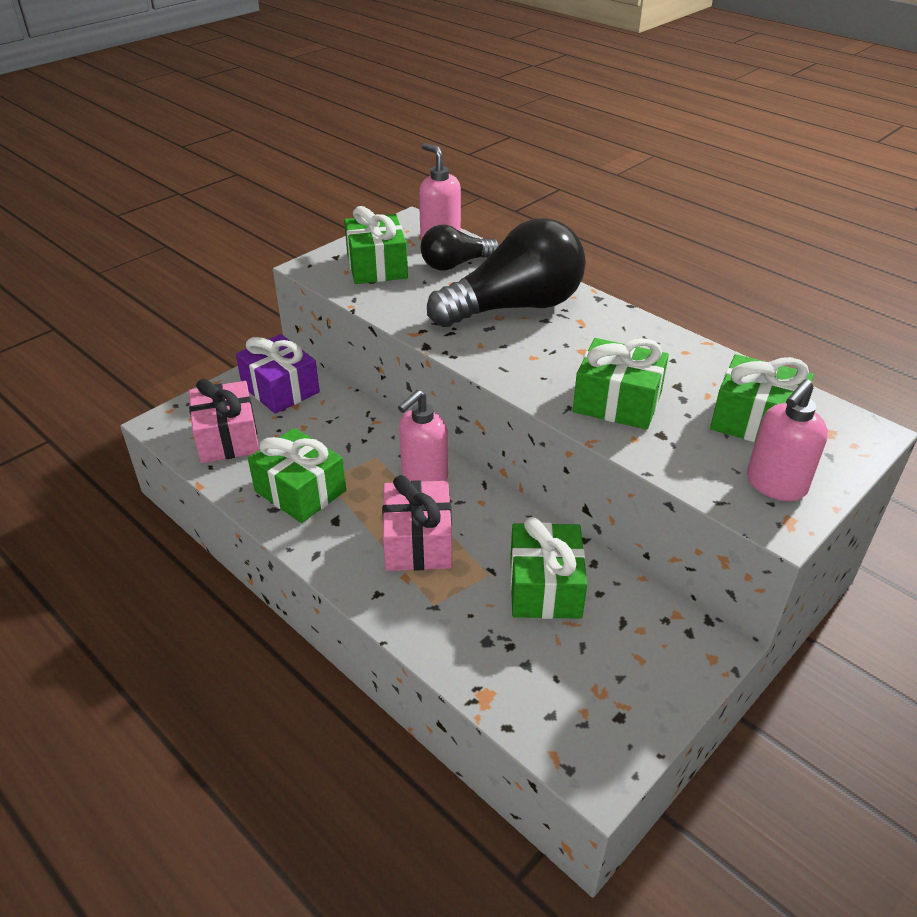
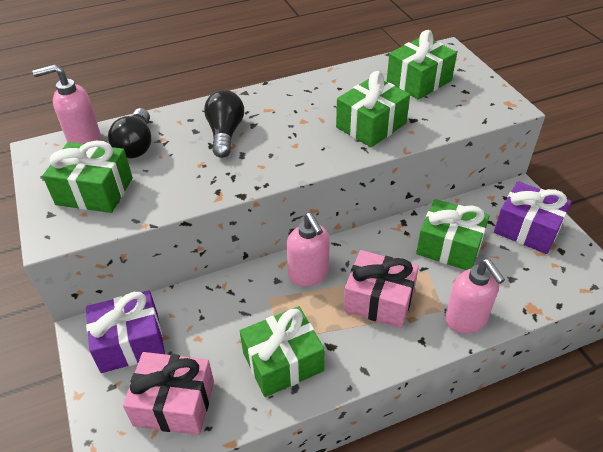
camera: 65 degrees left, 5 degrees up
(514, 307) = (225, 134): black light bulb -> black light bulb, size x0.55
(637, 667) = (527, 229): none -> purple gift
(775, 485) = (478, 96): pink soap dispenser -> pink soap dispenser (466, 320)

